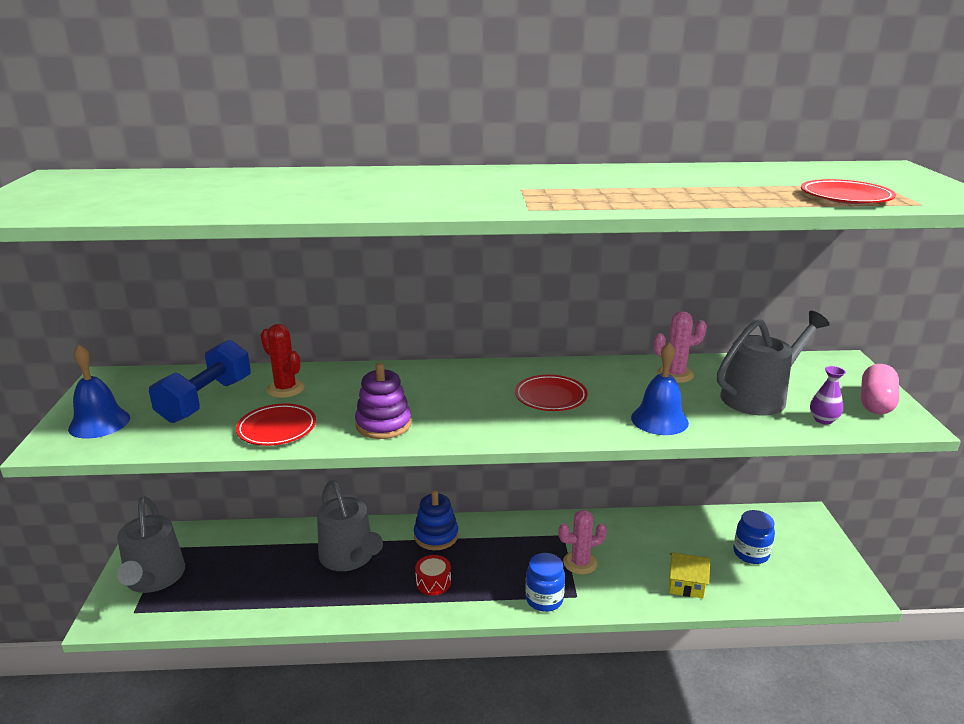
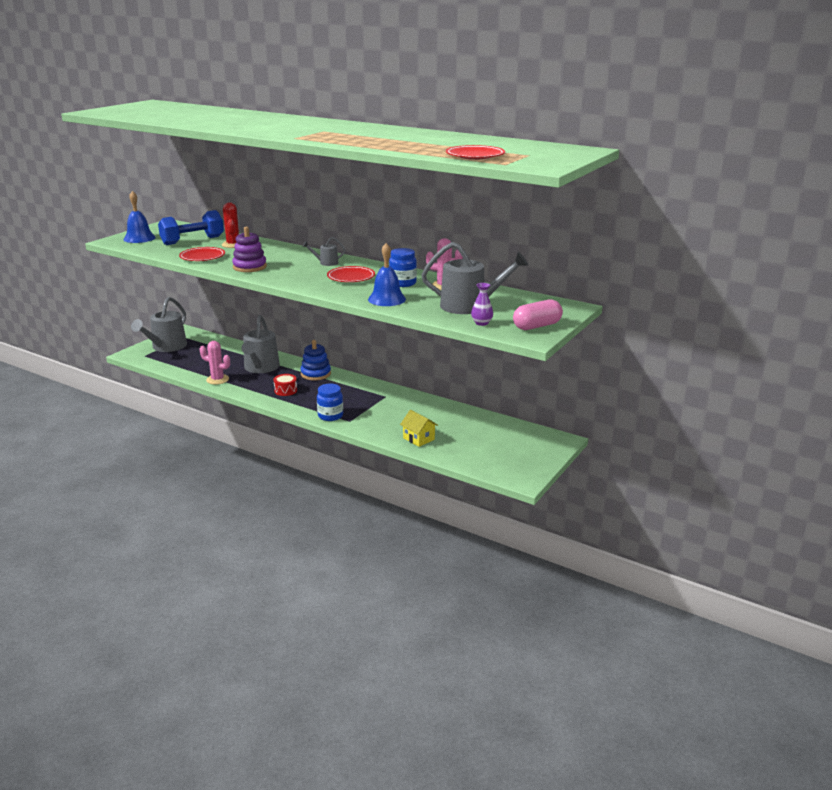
camera: 35 degrees right, 0 degrees up
(474, 381) = (326, 263): none -> grey watering can
(580, 563) = (374, 410): pink cactus -> pink cactus (217, 379)
(750, 553) = (485, 441): blue jar -> blue jar (403, 283)

